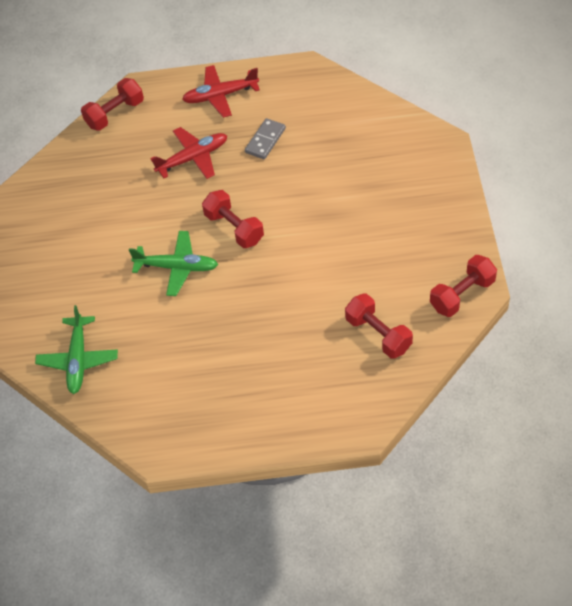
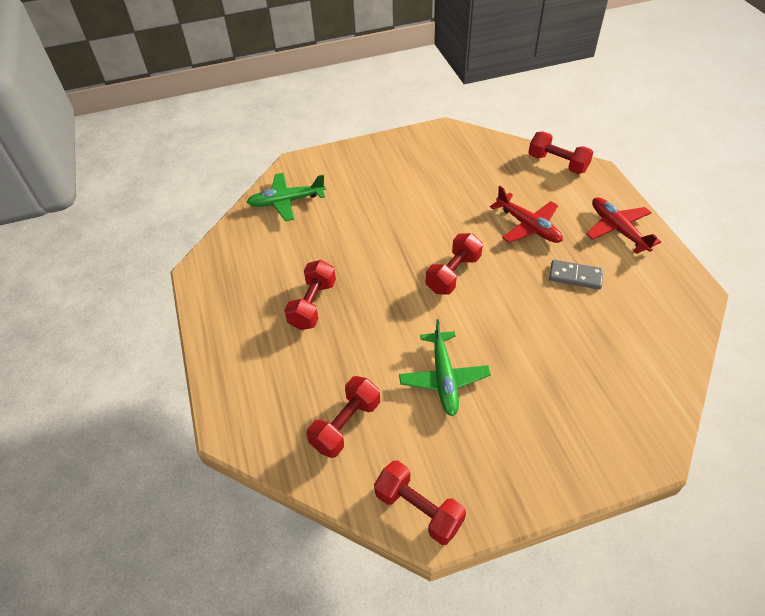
camera: 75 degrees right, 5 degrees down
(176, 267) = (395, 242): green plane -> green plane (444, 378)
(237, 347) = (313, 304): none -> red dumbbell

